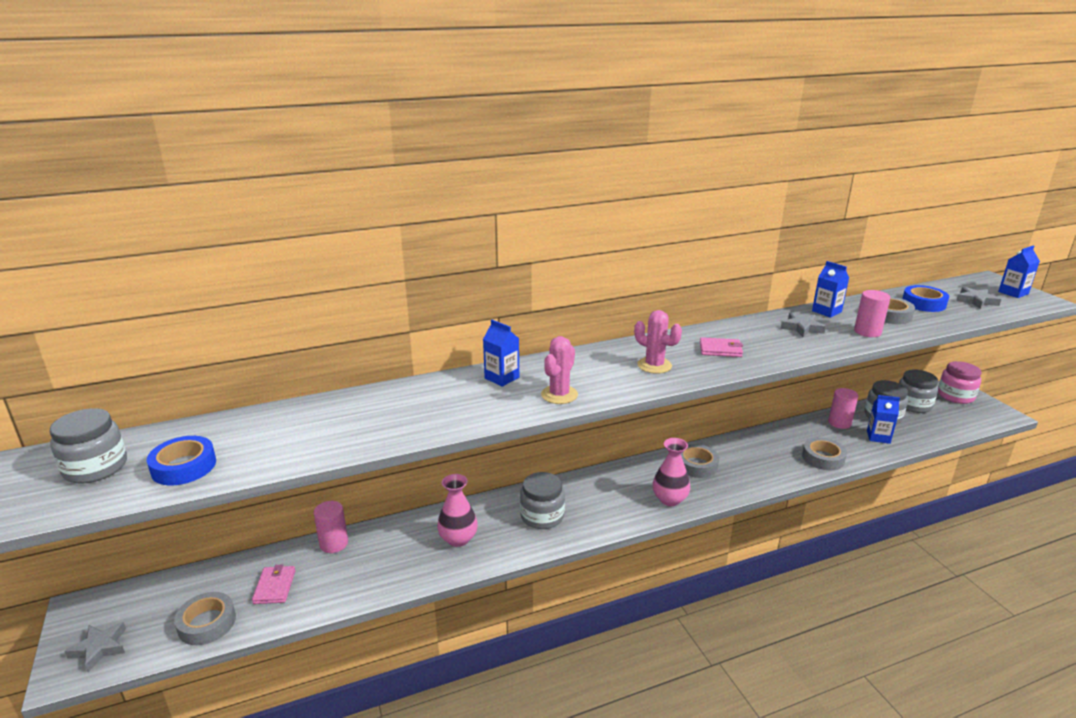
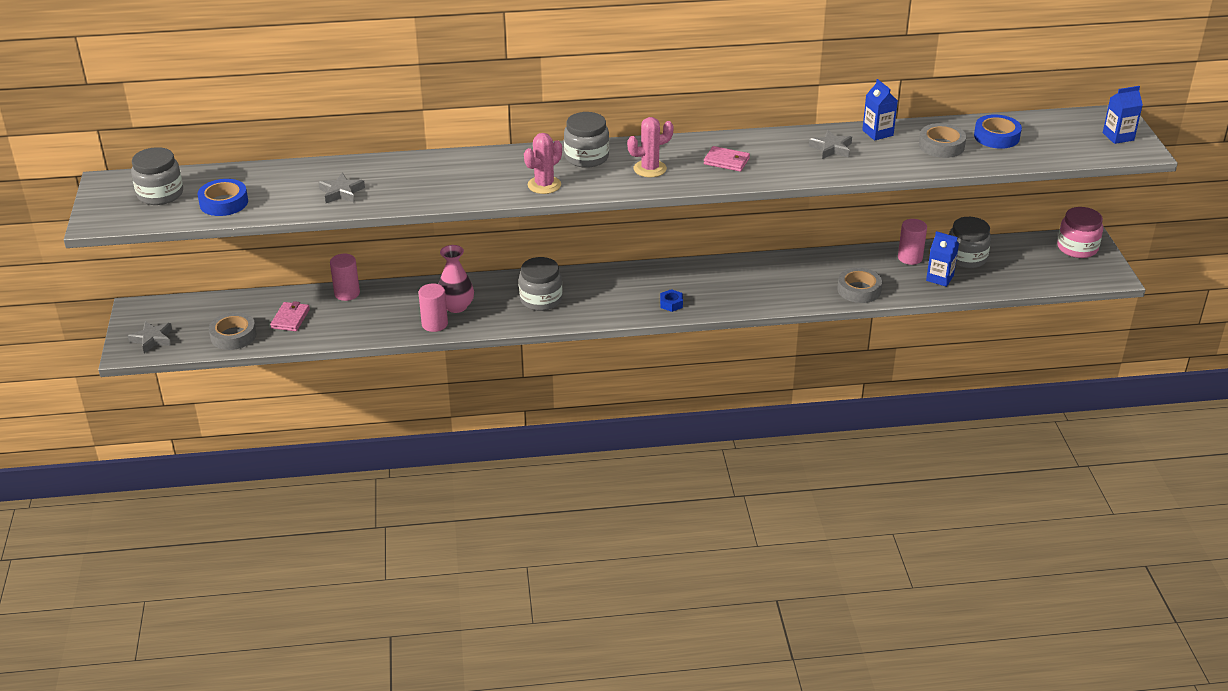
camera: 15 degrees right, 10 degrees up
(502, 378) = (502, 162): blue carton -> none
(654, 365) = (650, 169): pink cactus -> pink cactus turned 75 degrees counterclockwise
(669, 499) = (671, 304): pink vase -> blue nut
(696, 465) = (720, 277): grey tape -> none
(867, 332) = (895, 161): pink cylinder -> pink cylinder (434, 324)
(913, 405) = (1015, 250): grey jar -> grey jar (586, 157)
(976, 301) = (1060, 141): grey star -> grey star (341, 192)

